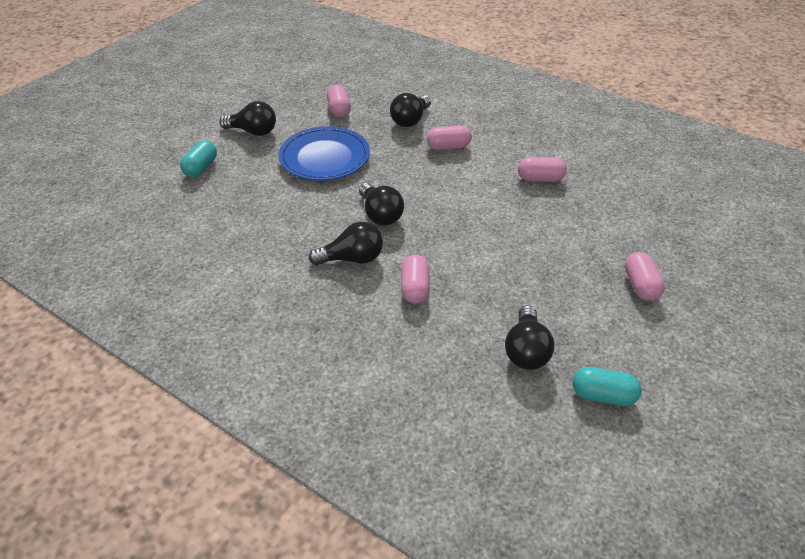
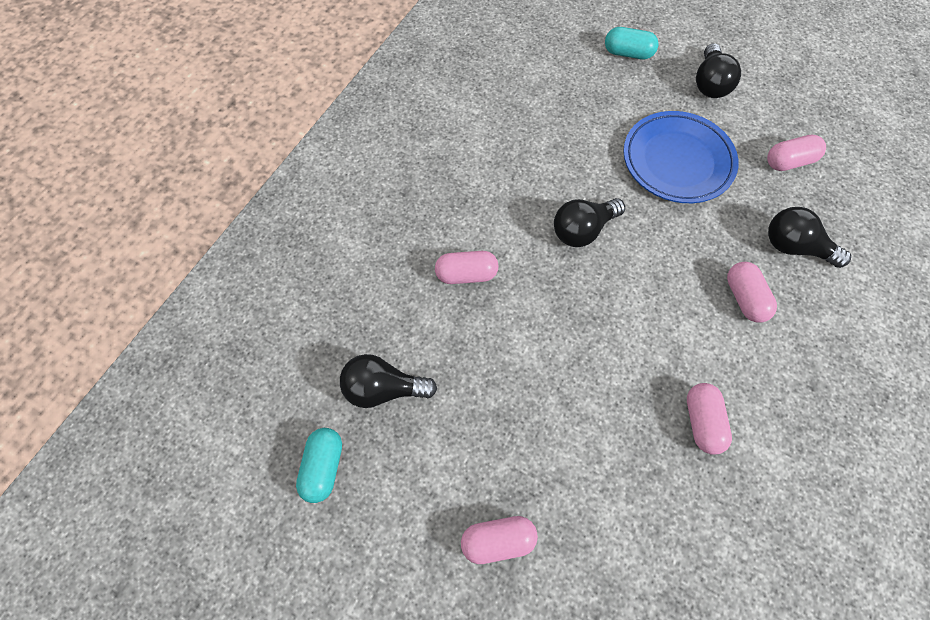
camera: 85 degrees right, 20 degrees up
(352, 259) = (504, 211): black light bulb -> none

